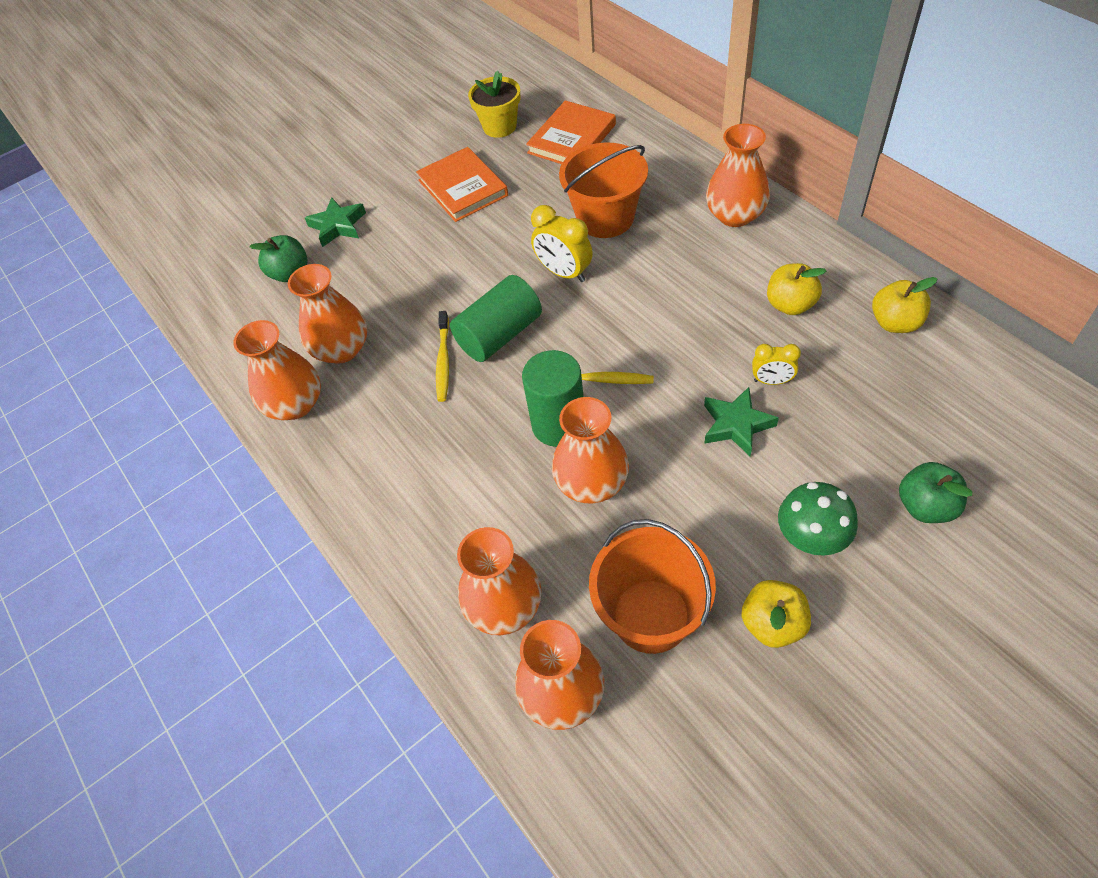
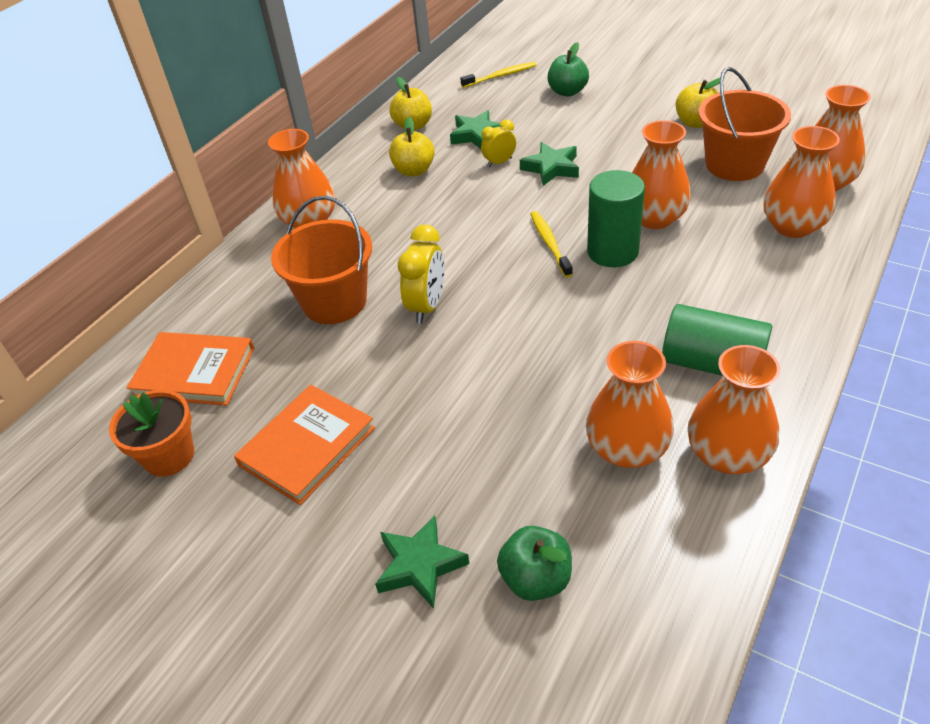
camera: 115 degrees left, 10 degrees down
(443, 361) = (590, 352): yellow toothbrush -> yellow toothbrush (501, 76)
(499, 126) = (169, 456): yellow flower pot -> orange flower pot
(499, 335) = (533, 323): green cylinder -> green cylinder (712, 363)
(772, 381) = (499, 162): yellow clock -> yellow clock turned 105 degrees counterclockwise
(811, 538) = (623, 122): green mushroom -> none
(845, 377) = (477, 135): none -> green star

